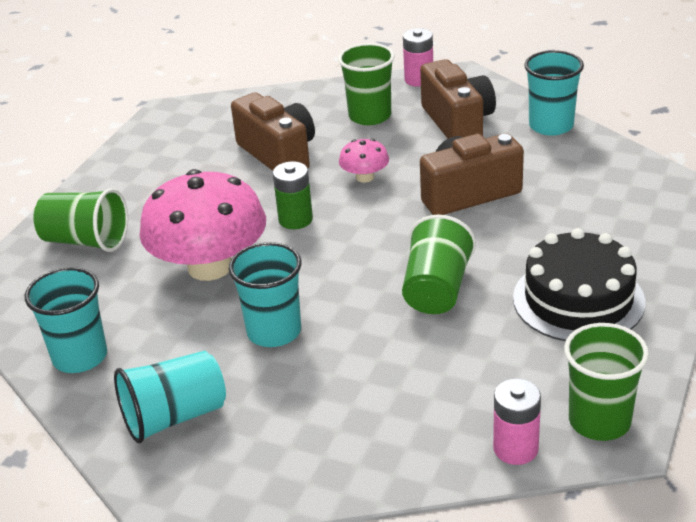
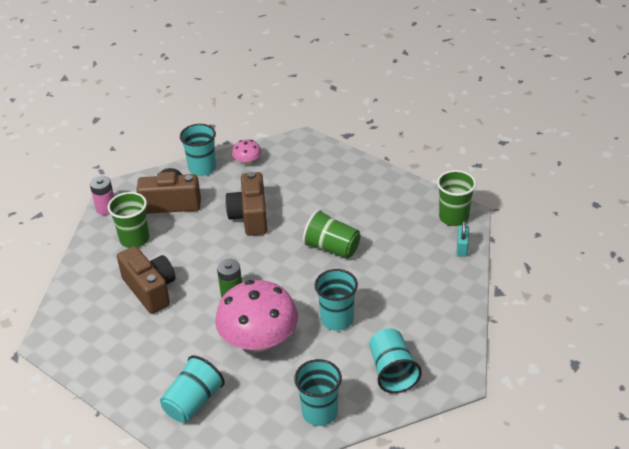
camera: 75 degrees left, 5 degrees up
(86, 241) = (193, 402): green cup -> turquoise cup
(278, 154) = (150, 290): brown camera -> brown camera turned 75 degrees clockwise
(365, 177) = (205, 255): pink mushroom -> pink mushroom (247, 162)
(515, 449) = (462, 248): pink battery -> turquoise padlock
(578, 300) = (365, 201): black cake -> none

